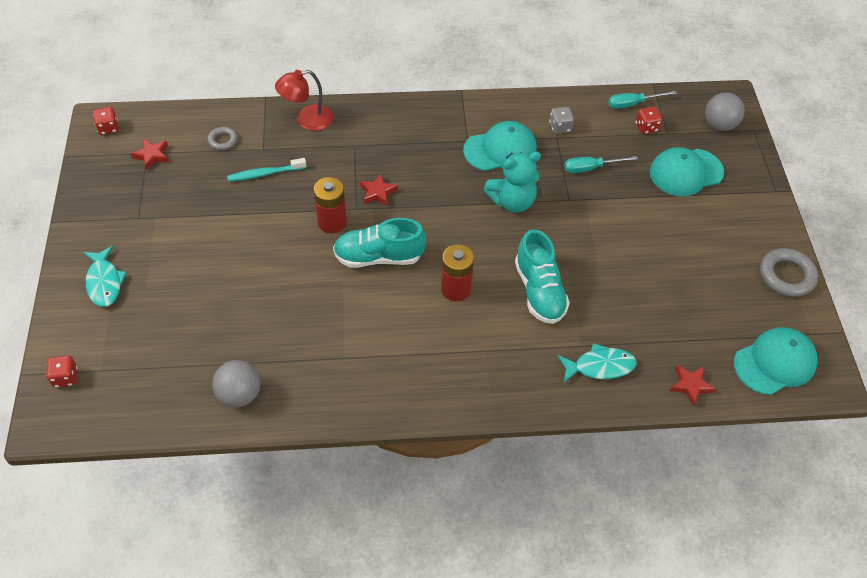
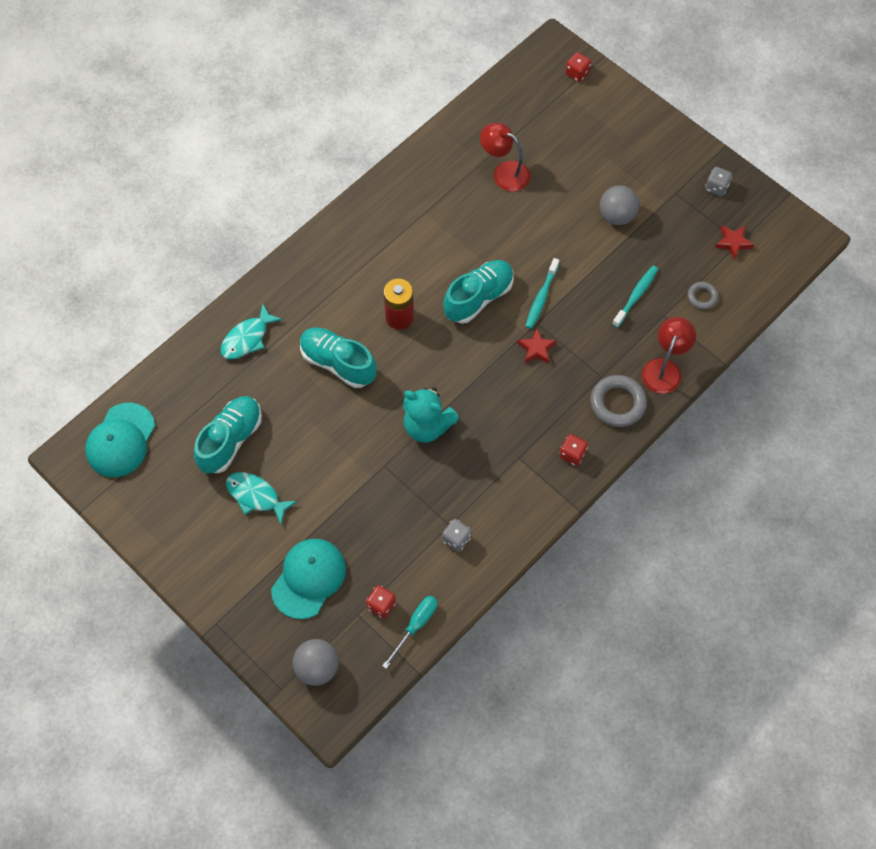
camera: 140 degrees right, 10 degrees up
(104, 282) = (634, 138): turquoise fish -> turquoise fish (256, 496)
(105, 198) = (716, 187): none -> grey dice
(108, 128) = (795, 237): red dice -> red dice (572, 454)
(239, 394) = (463, 142): grey ball -> grey ball (617, 216)
(240, 338) = (504, 172): none -> red lamp
(332, 222) = (541, 297): red battery -> turquoise toothbrush
(500, 149) = (483, 470): turquoise cap -> none
(512, 201) = (427, 426): turquoise teddy bear -> turquoise teddy bear turned 90 degrees counterclockwise
(590, 168) = (393, 514): turquoise screwdriver -> none
(677, 297) = (231, 440): none -> turquoise shoe
(690, 385) = (172, 373): red star -> none
(786, 275) = (155, 532): grey ring -> grey ring (617, 403)

